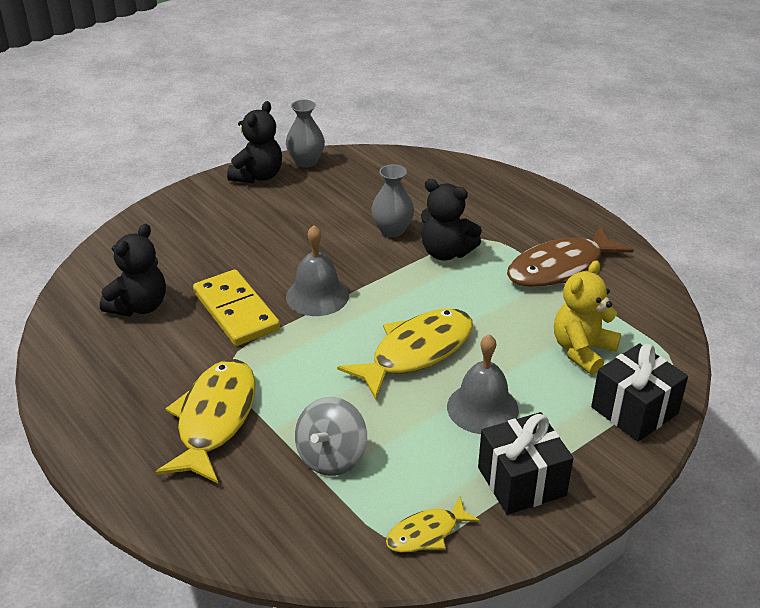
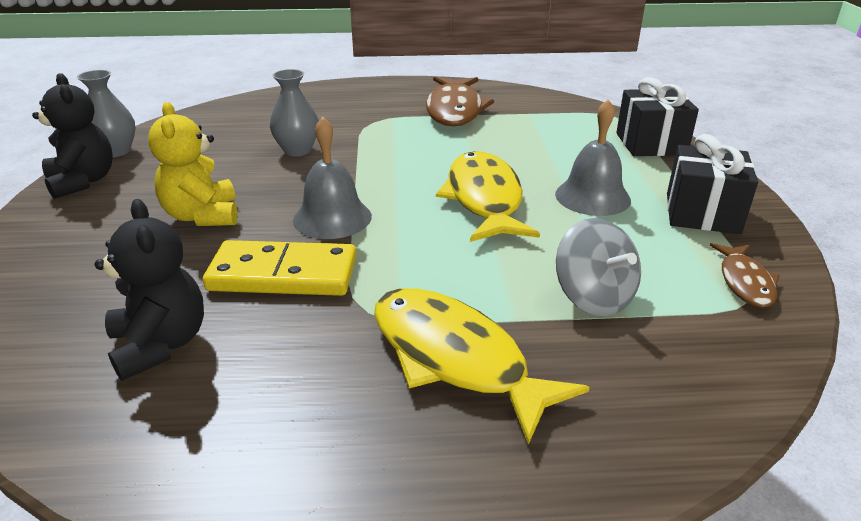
camera: 55 degrees left, 5 degrees down
(426, 533) = (744, 282): yellow fish -> brown fish
(446, 252) = (367, 140): black teddy bear -> none
(582, 351) = (563, 137): yellow teddy bear -> yellow teddy bear (202, 216)

